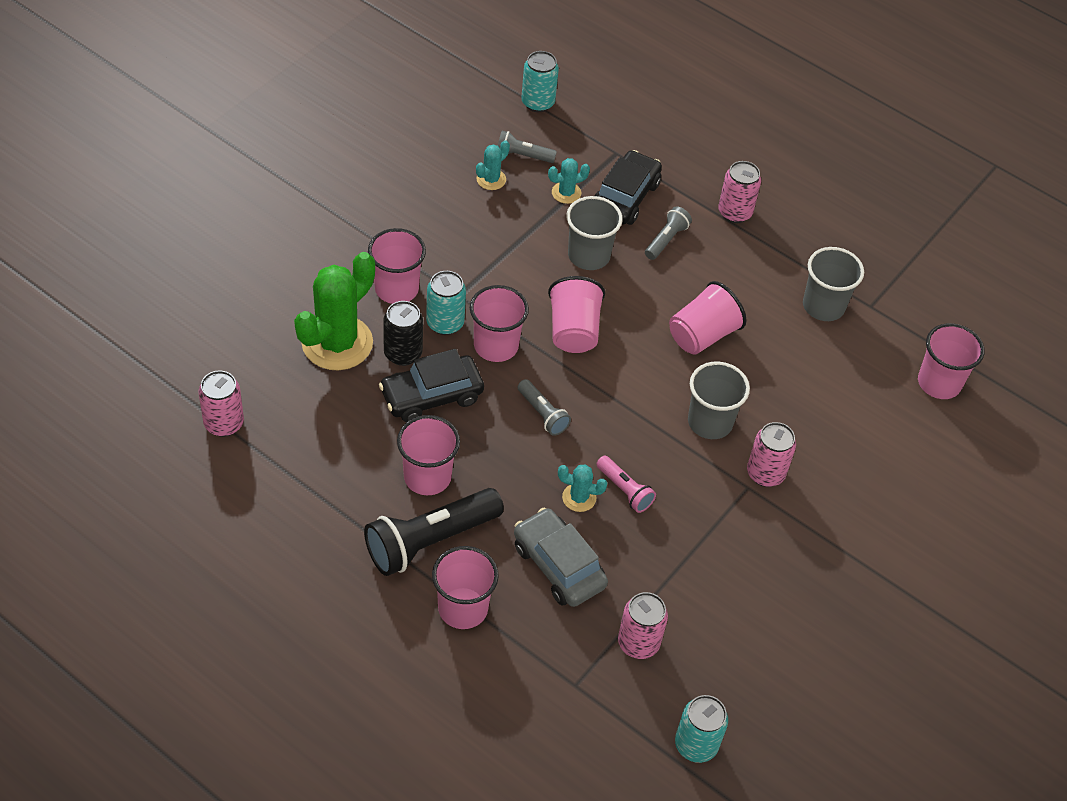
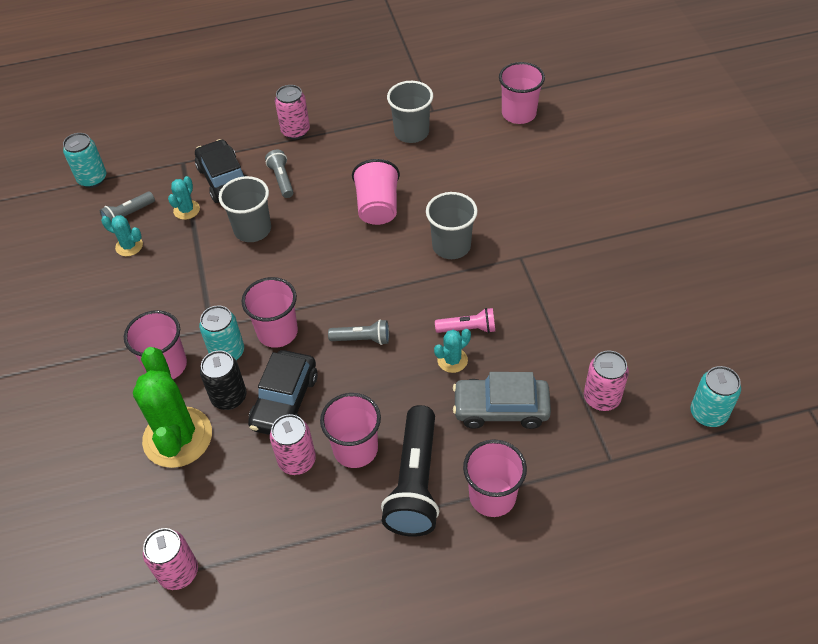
camera: 45 degrees left, 0 degrees up
(491, 179) = (129, 246): turquoise cactus -> turquoise cactus turned 60 degrees counterclockwise
(573, 331) = (308, 277): pink cup -> none
(765, 473) = (517, 241): pink can -> pink can (297, 460)

